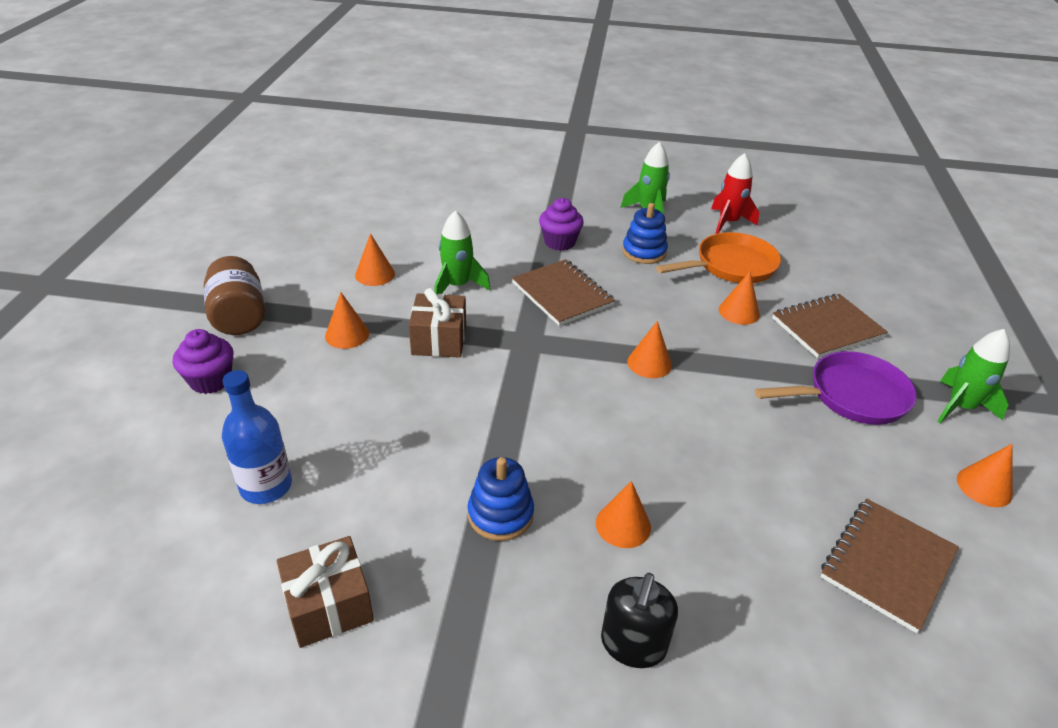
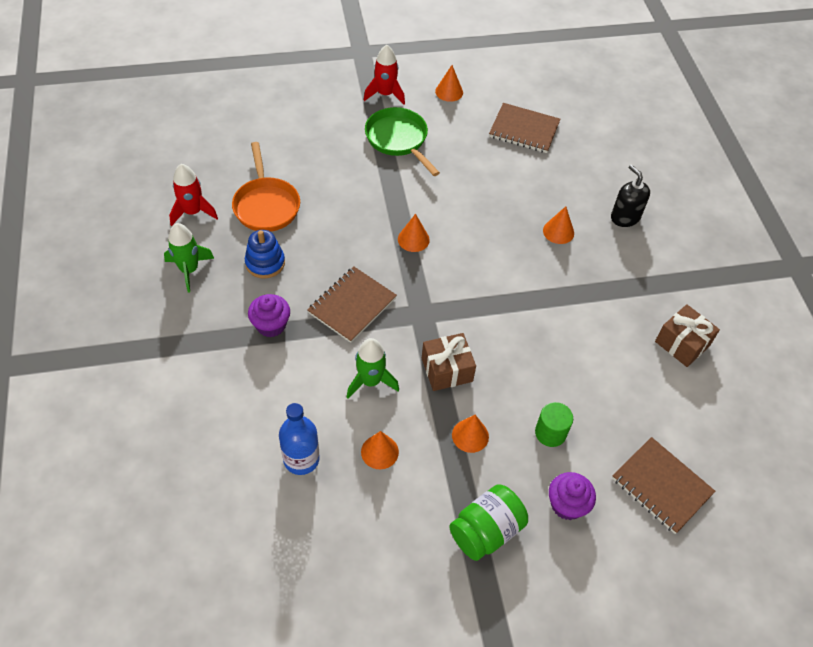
camera: 110 degrees left, 15 degrees up
(239, 316) = (486, 531): brown jar -> green jar
(266, 486) = (632, 413): blue bottle -> blue bottle (301, 459)
(301, 397) = (550, 433): none -> green cylinder
(500, 514) = (583, 287): blue stacking toy -> none
(633, 644) = (625, 217): black soap dispenser -> black soap dispenser turned 120 degrees counterclockwise
(731, 266) = (266, 205): orange pan -> orange pan turned 150 degrees counterclockwise
(739, 312) = (329, 197): orange cone -> none
(827, 328) = (329, 150): brown notebook -> brown notebook (661, 486)
(851, 396) = (398, 140): purple pan -> green pan
(960, 407) = (385, 94): green rocket -> red rocket

